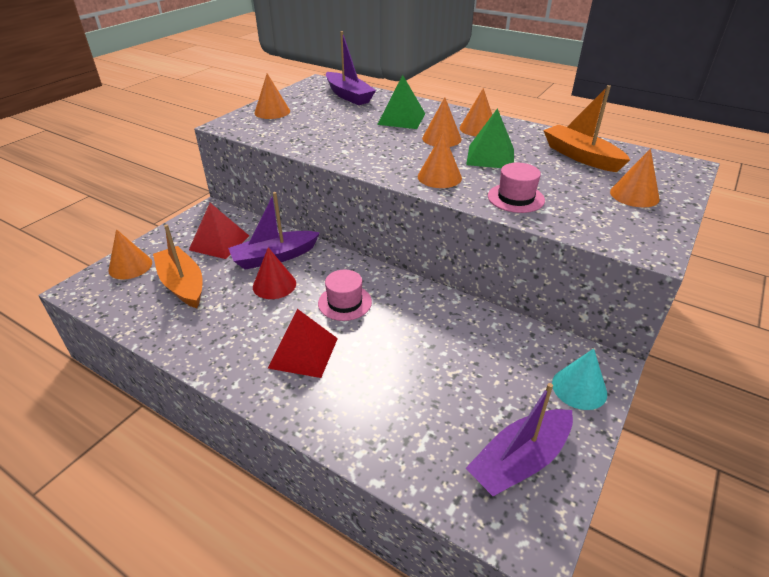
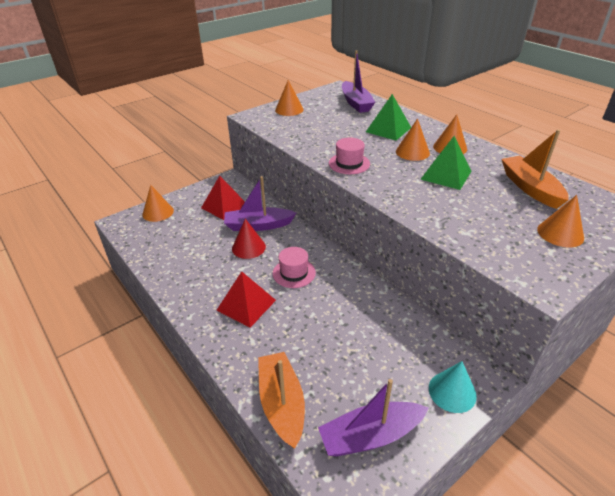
camera: 20 degrees right, 0 degrees up
(182, 284) = (186, 233): orange boat -> orange boat (281, 403)
(439, 177) = (391, 186): orange cone -> none
(516, 198) = (446, 216): pink hat -> pink hat (349, 163)

